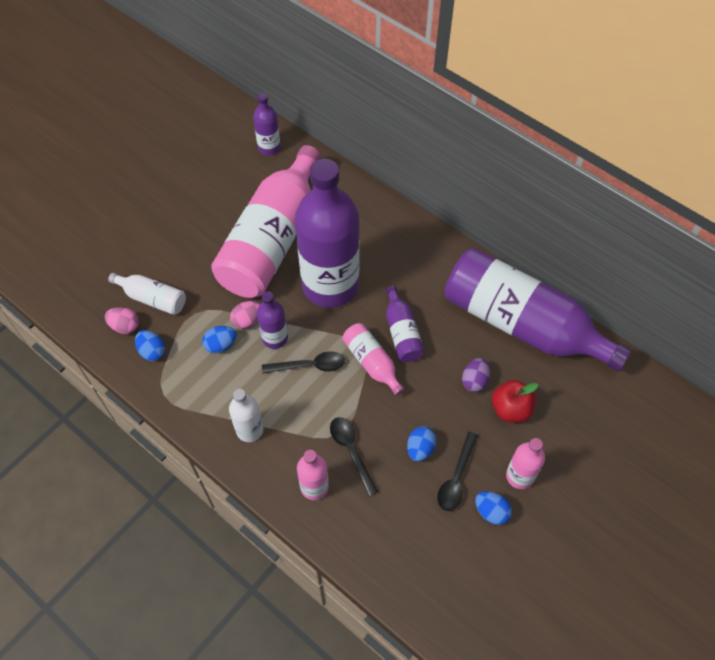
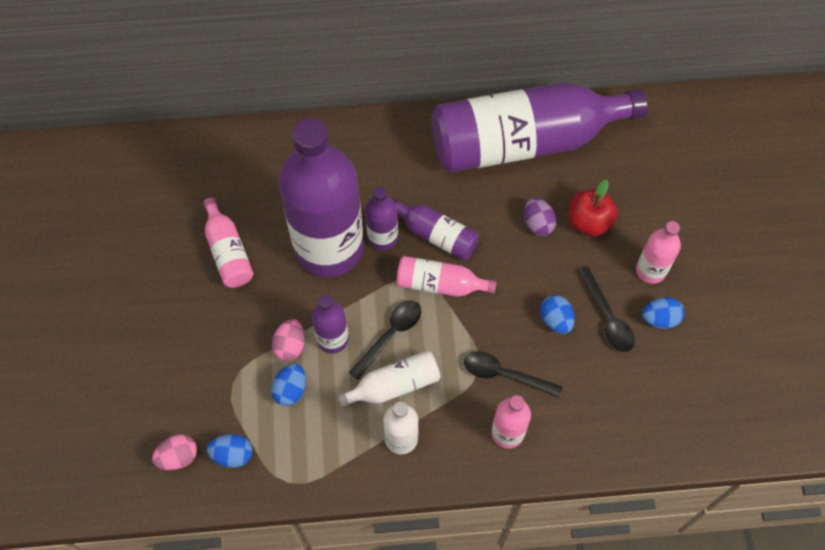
camera: 45 degrees left, 5 degrees up
(152, 298) = (175, 407): white bottle -> white bottle (394, 385)
(269, 148) = (123, 166): purple bottle -> purple bottle (382, 237)
(272, 240) = (228, 252): pink bottle -> pink bottle, size x0.44

